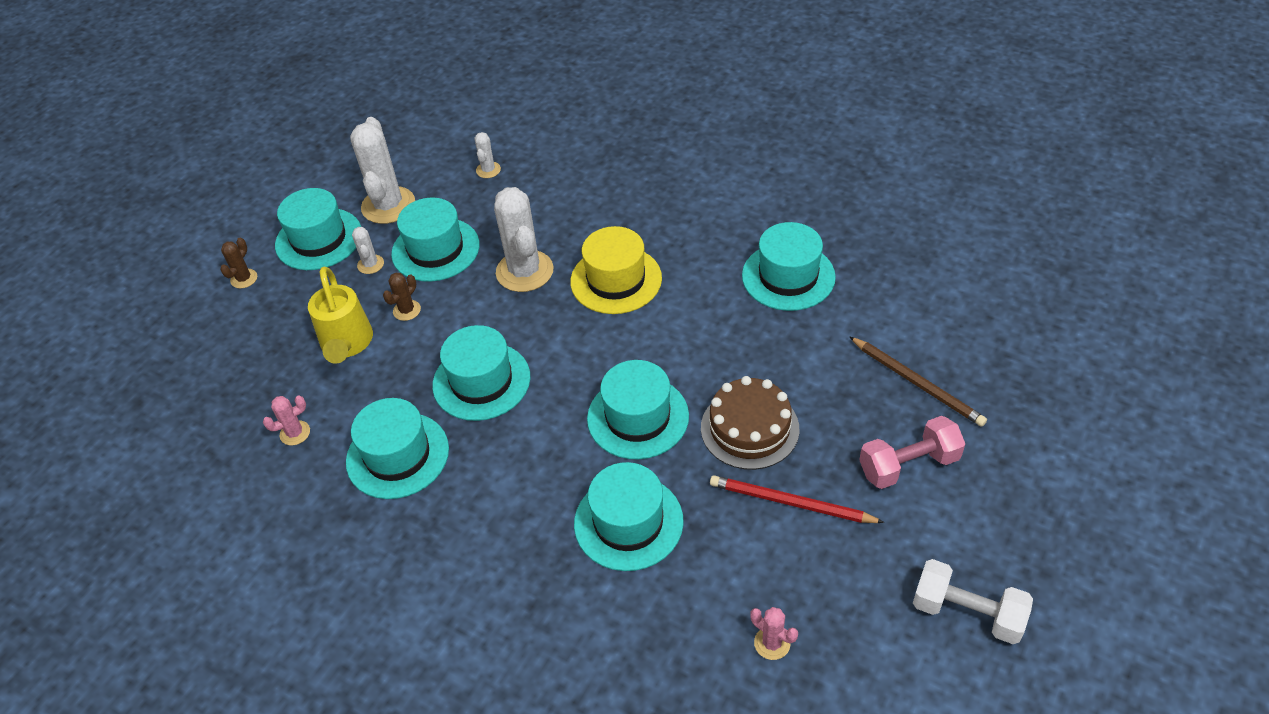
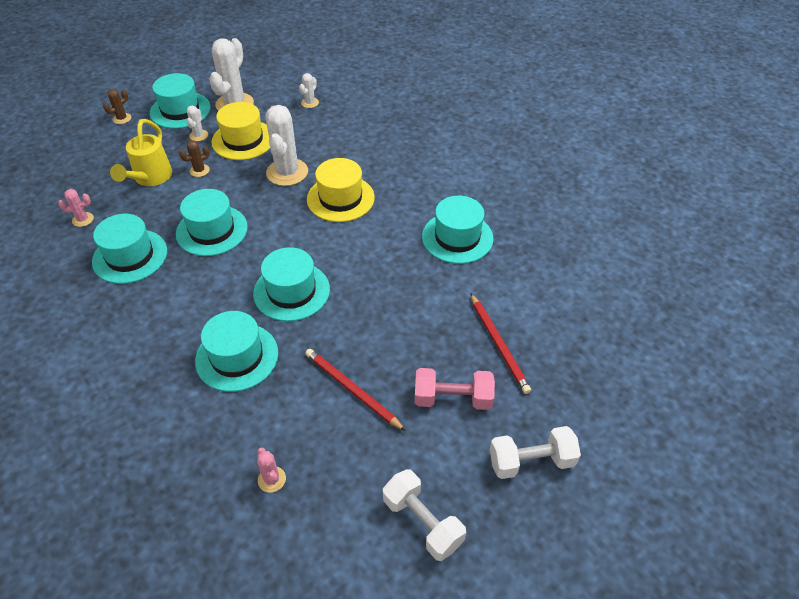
camera: 20 degrees right, 0 degrees up
(435, 249) = (243, 140): turquoise hat -> yellow hat
(749, 428) = (359, 328): brown cake -> none
(917, 383) = (498, 344): brown pencil -> red pencil
(1035, 497) = (531, 461): none -> white dumbbell

